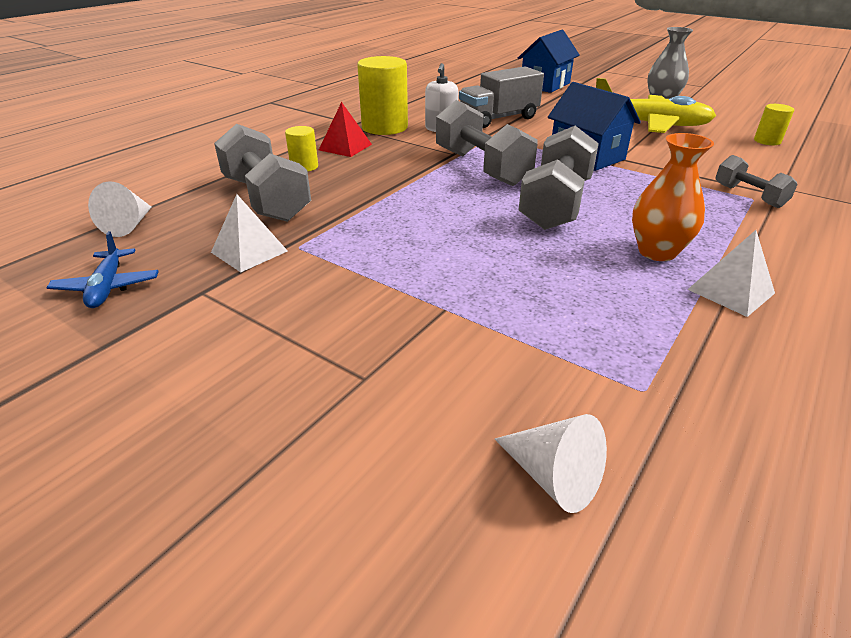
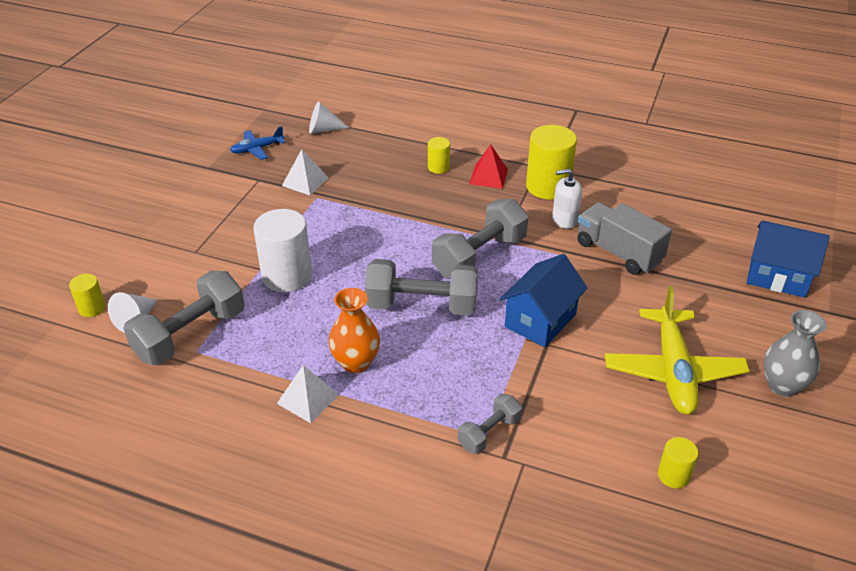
camera: 75 degrees right, 5 degrees up
(266, 199) = (377, 167): grey dumbbell -> grey dumbbell (190, 335)
(472, 286) = (287, 276): none -> white cylinder
(499, 566) = (92, 308): none -> yellow cylinder

